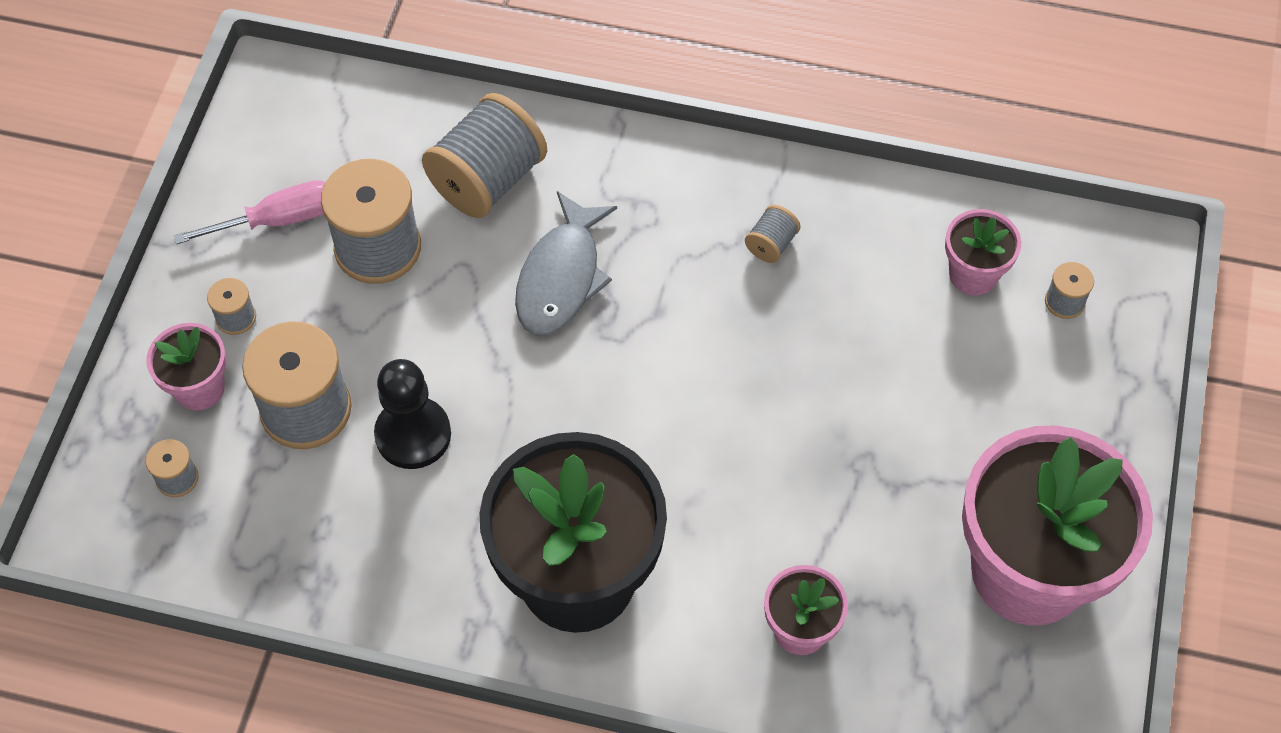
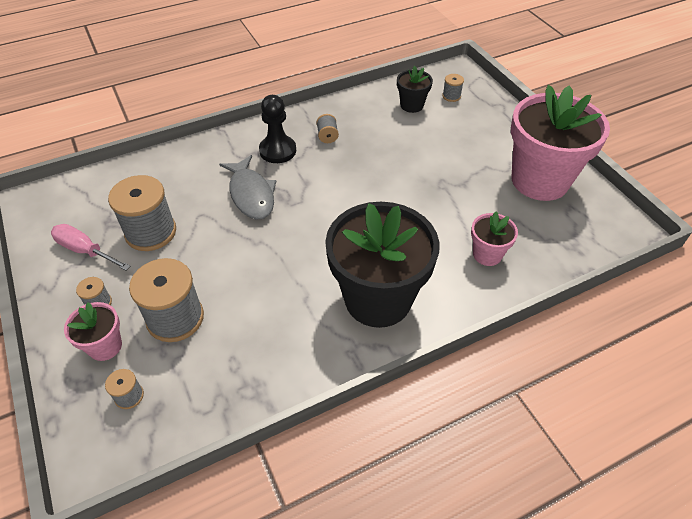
camera: 40 degrees left, 10 degrees down
(277, 220) = (85, 251): pink screwdriver -> pink screwdriver turned 90 degrees counterclockwise
(413, 435) = (242, 294): black pawn -> black pawn (278, 151)
(487, 180) = (181, 179): grey spool -> none
(973, 274) = (412, 105): pink flower pot -> black flower pot

